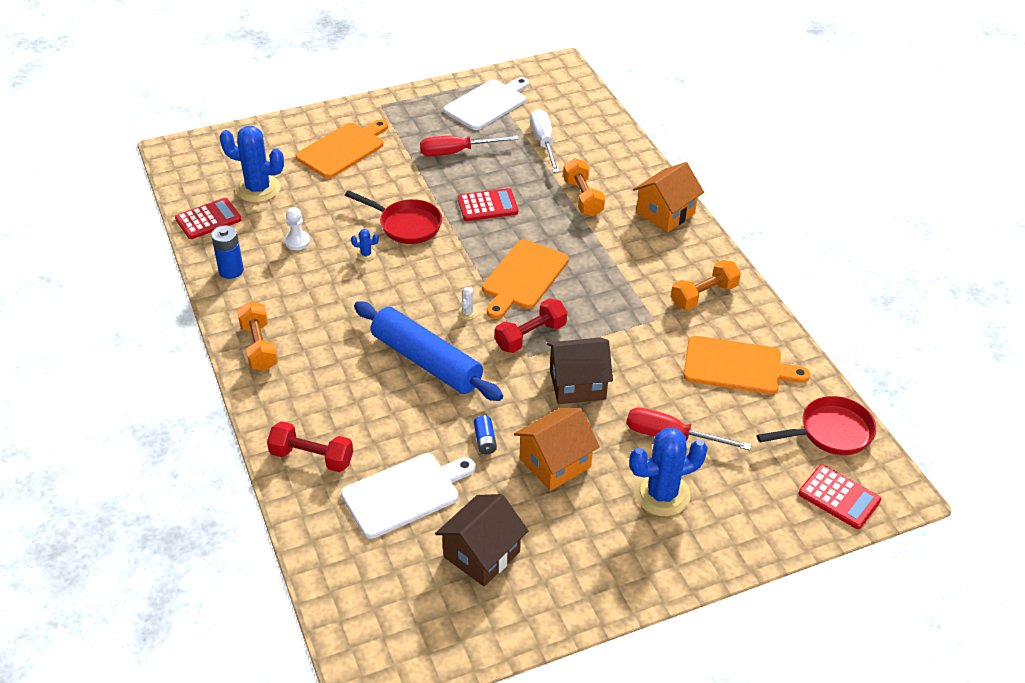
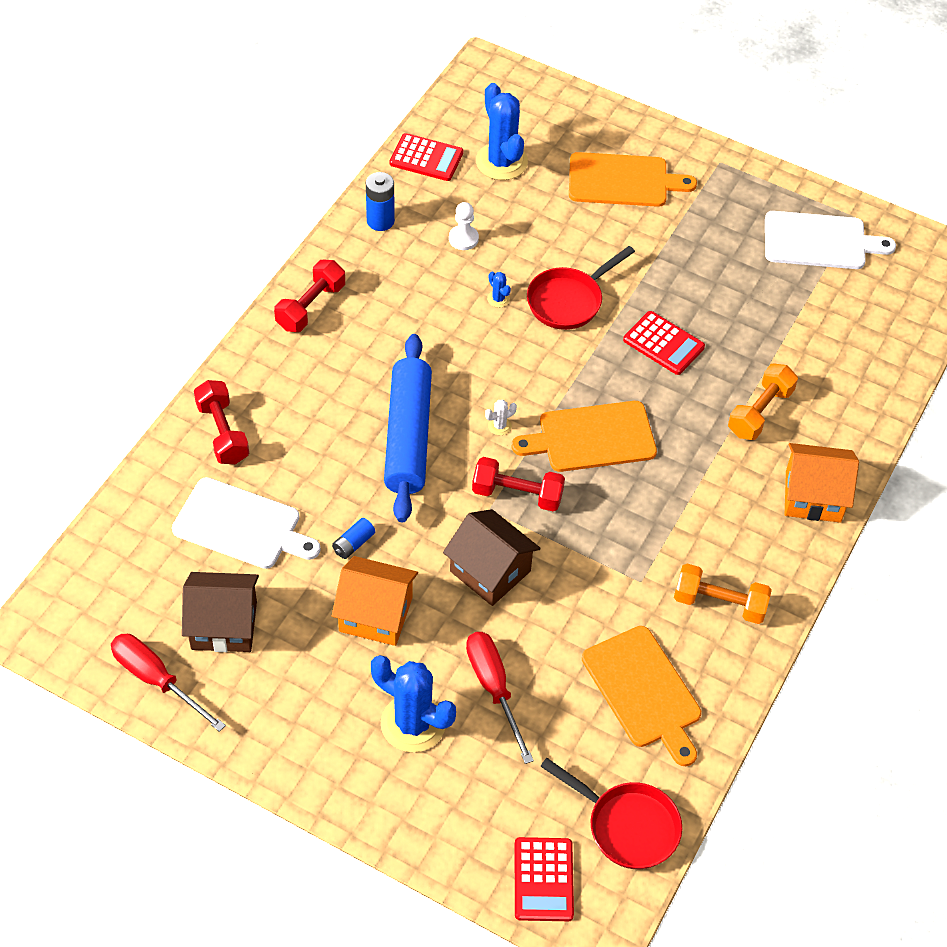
camera: 50 degrees right, 10 degrees up
(259, 347) = (311, 307): orange dumbbell -> red dumbbell
(406, 225) = (569, 300): red pan -> red pan turned 60 degrees clockwise
(456, 152) = (716, 267): red screwdriver -> red screwdriver (156, 679)
(544, 142) = (811, 326): white screwdriver -> none

